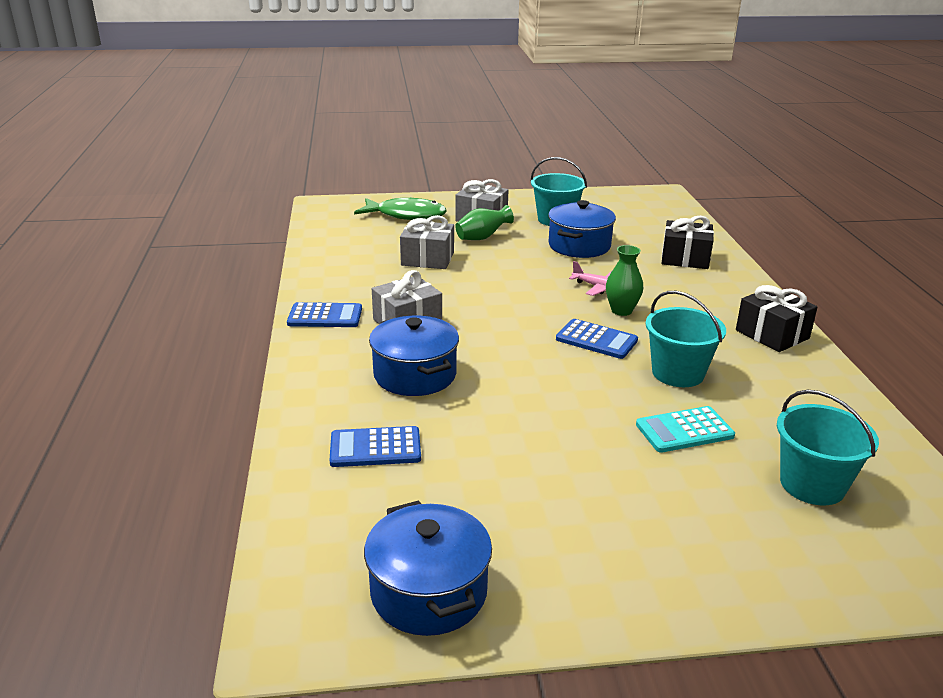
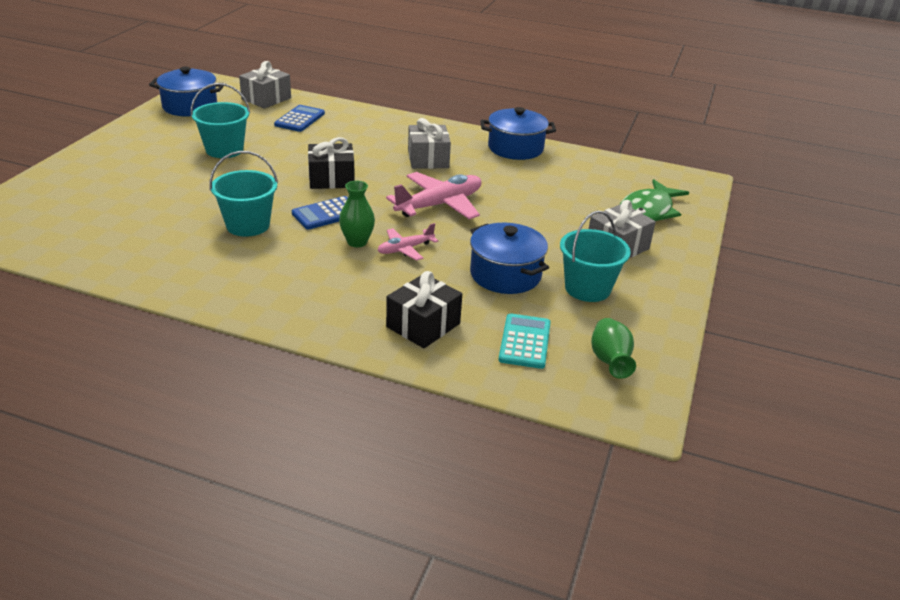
camera: 115 degrees right, 5 degrees up
(325, 316) = (464, 137): blue calculator -> none
(415, 375) = (357, 144): blue pot -> blue pot (515, 148)
(427, 259) = (533, 194): grey gift -> grey gift (266, 99)
(482, 238) = (564, 231): green vase -> green vase (610, 361)
(504, 292) = (439, 205): none -> pink plane
(684, 430) = (192, 199): turquoise calculator -> turquoise calculator (525, 341)
(772, 334) = (239, 294): black gift -> black gift (331, 179)
(812, 484) = (94, 214): turquoise bucket -> turquoise bucket (224, 150)

